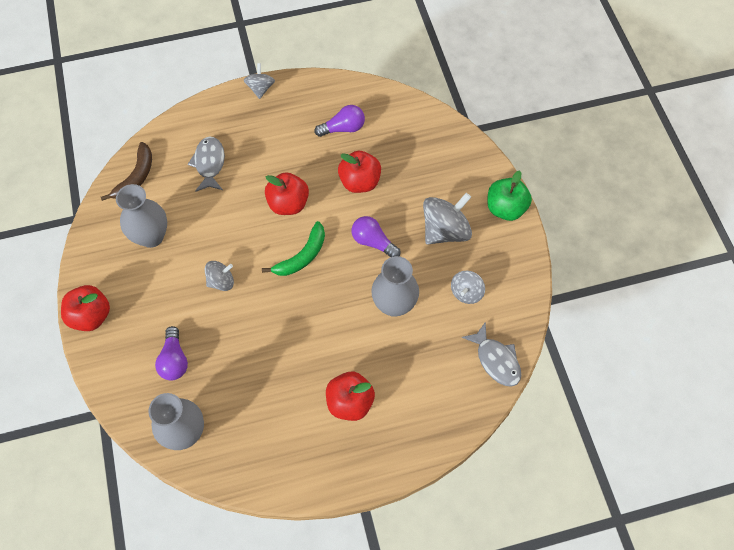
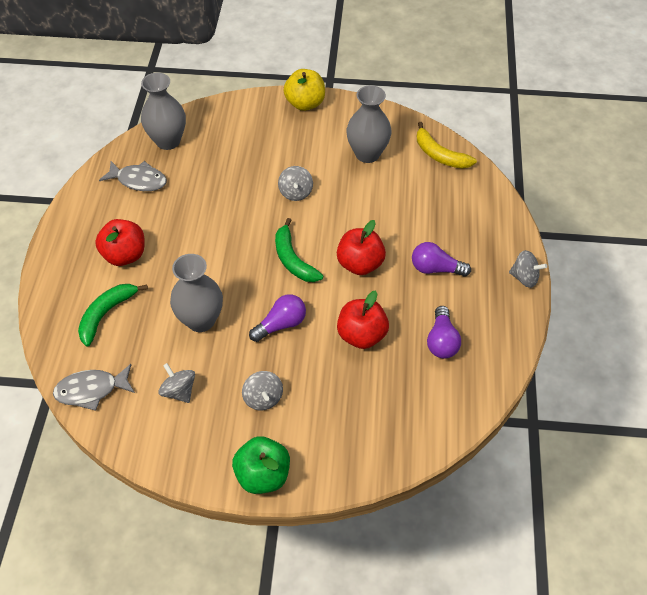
camera: 110 degrees right, 10 degrees down
(91, 316) = (305, 103): red apple -> yellow apple
(136, 177) = (439, 155): brown banana -> yellow banana
(174, 360) = (235, 146): purple light bulb -> purple light bulb (435, 269)
(209, 163) = (435, 212): grey fish -> grey fish (138, 180)
(420, 386) = (106, 314): none -> green banana
(445, 230) = (263, 398): grey spinning top -> grey spinning top, size x0.58

